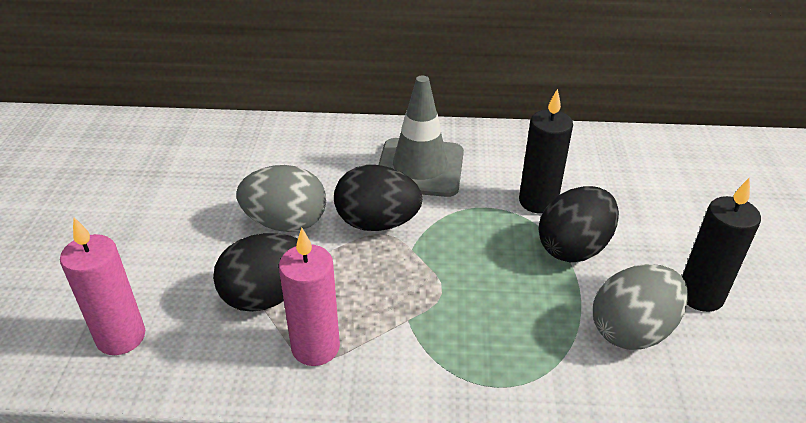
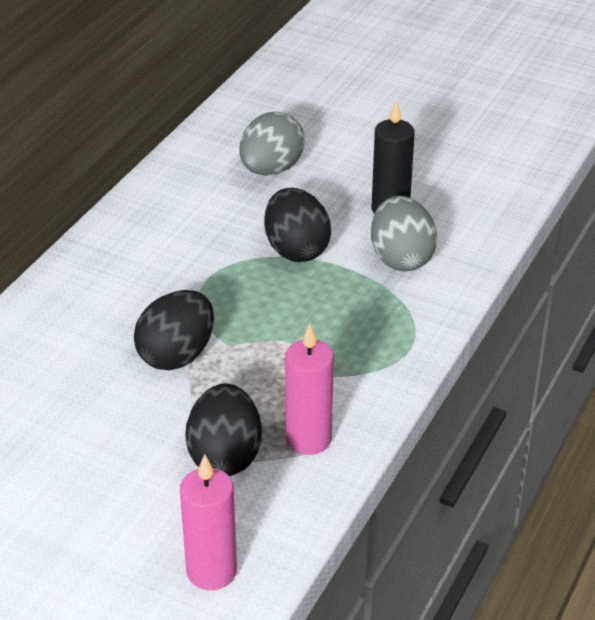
camera: 65 degrees left, 0 degrees up
(286, 223) = (128, 419): grey egg -> grey egg (271, 169)
(420, 168) = (115, 300): grey traffic cone -> none
(538, 202) = (224, 245): black candle -> none

